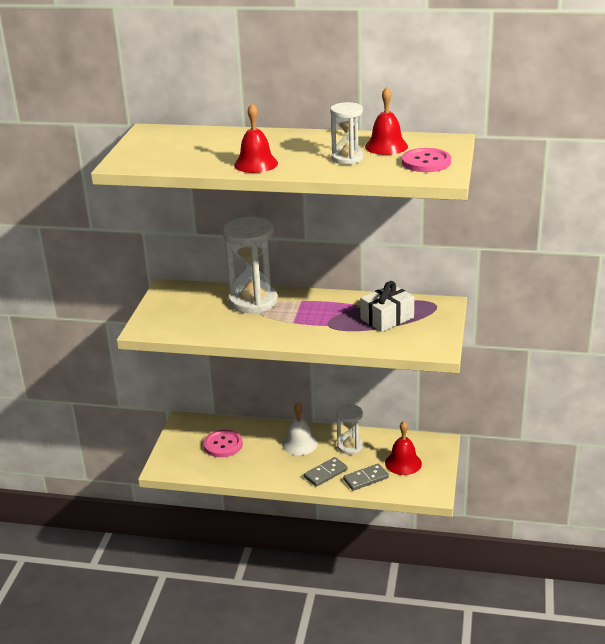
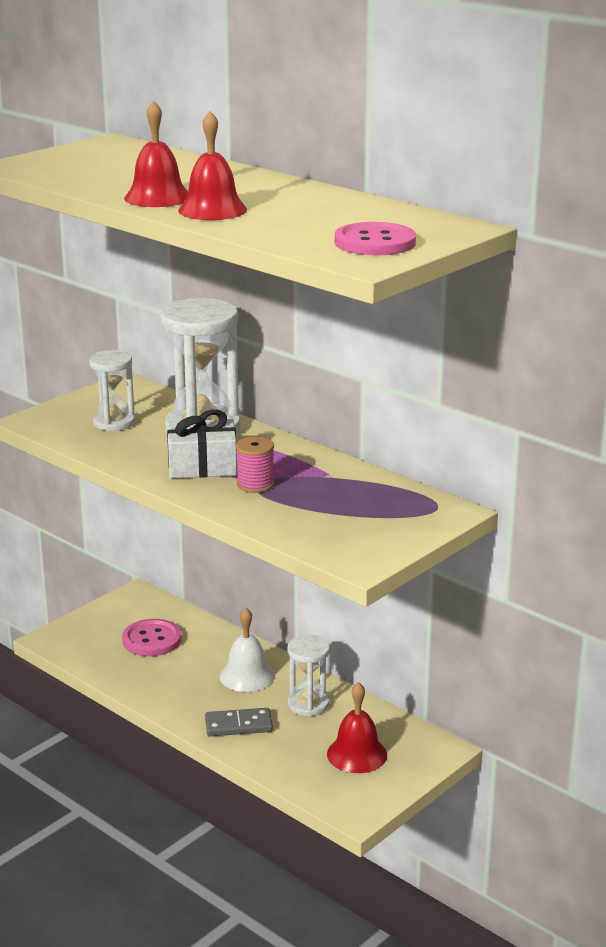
camera: 30 degrees right, 5 degrees down
(327, 325) = (255, 484): none -> pink spool
(347, 158) = (280, 216): white hourglass -> white hourglass (114, 422)
(366, 479) = (283, 753): grey domino -> none
(386, 146) = (359, 215): red bell -> red bell (212, 210)
(387, 318) = (344, 502): white gift -> white gift (202, 466)

